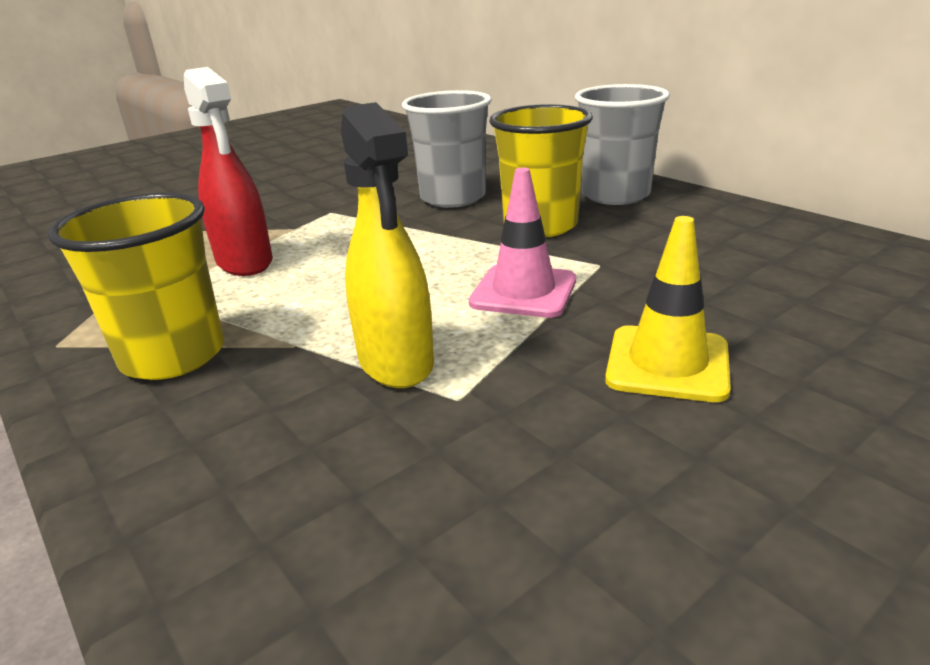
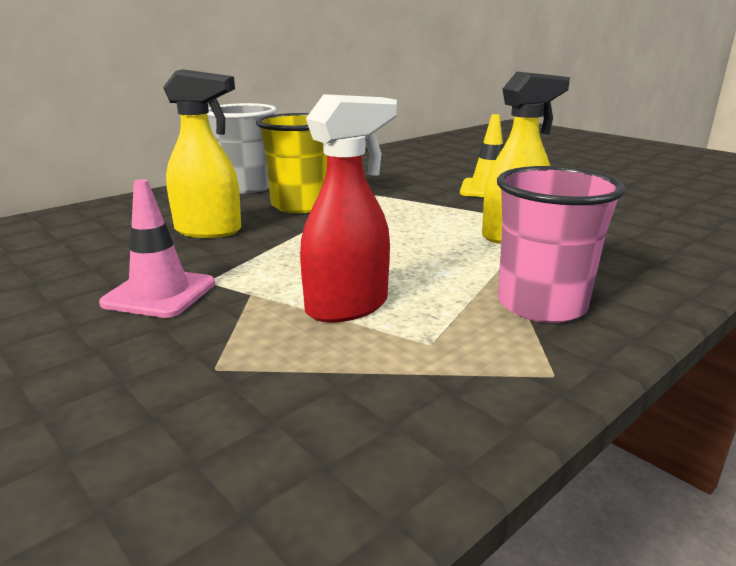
camera: 95 degrees left, 5 degrees down
(173, 356) = (541, 305): yellow cup -> pink cup
(453, 198) = (209, 231): grey cup -> yellow spray bottle
(523, 292) = (414, 210): pink traffic cone -> pink traffic cone (160, 293)

